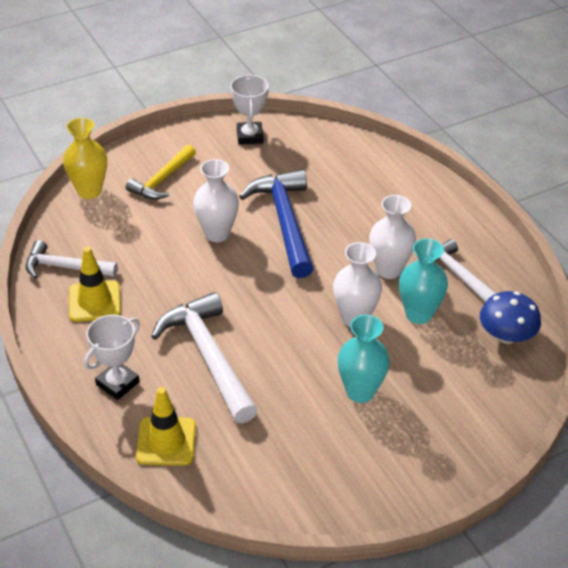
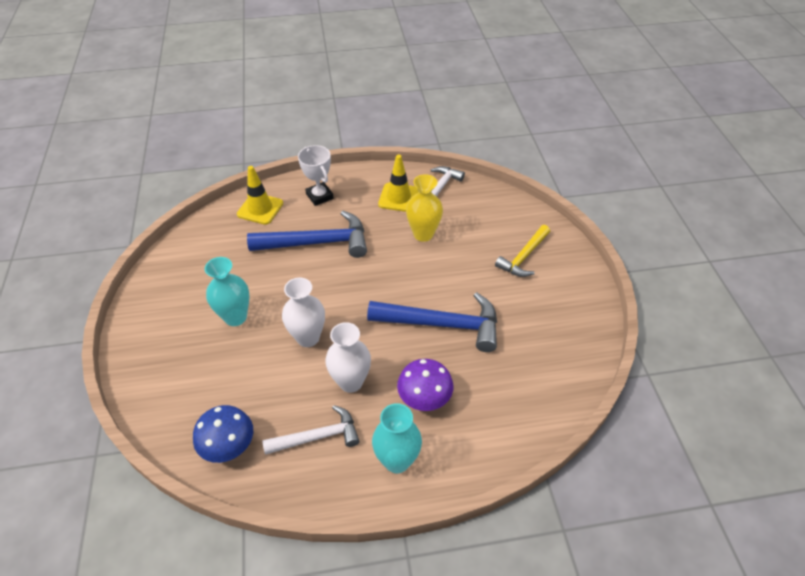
camera: 110 degrees right, 5 degrees up
(89, 191) = (521, 213): yellow vase -> yellow vase (423, 234)
(162, 180) = (523, 257): yellow hammer -> yellow hammer turned 105 degrees counterclockwise
(208, 357) = (317, 243): white hammer -> blue hammer
(217, 233) = (444, 276): white vase -> none
(250, 136) = (574, 331): white trophy -> none
(375, 217) = (424, 397): none -> purple mushroom
(418, 314) = (288, 385): turquoise vase -> turquoise vase (397, 461)

